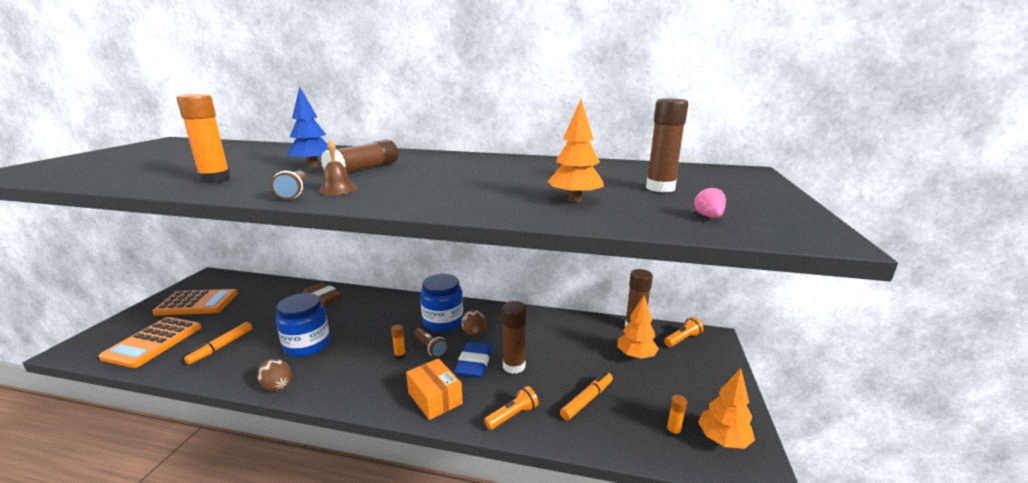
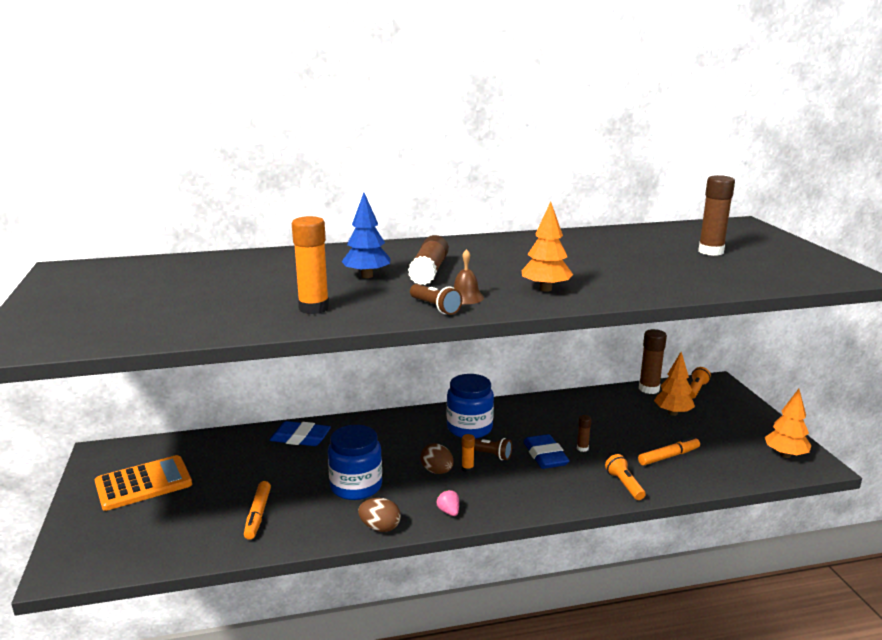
camera: 25 degrees left, 0 degrees up
(153, 342) = (161, 534): orange calculator -> none
(323, 297) = (300, 438): brown eraser -> blue eraser
(435, 398) = (545, 492): orange box -> none
(474, 333) = (513, 431): brown egg -> brown egg (437, 471)
(512, 415) = (624, 485): orange flashlight -> orange flashlight turned 45 degrees counterclockwise
(513, 366) = (582, 448): brown glue stick -> brown glue stick, size x0.50
(575, 200) = (672, 273): orange tree -> orange tree (545, 289)
(587, 400) = (668, 456): orange marker -> orange marker turned 45 degrees clockwise
(673, 432) = (749, 460): orange glue stick -> none
(708, 217) = (779, 272): pink strawberry -> pink strawberry (449, 512)

